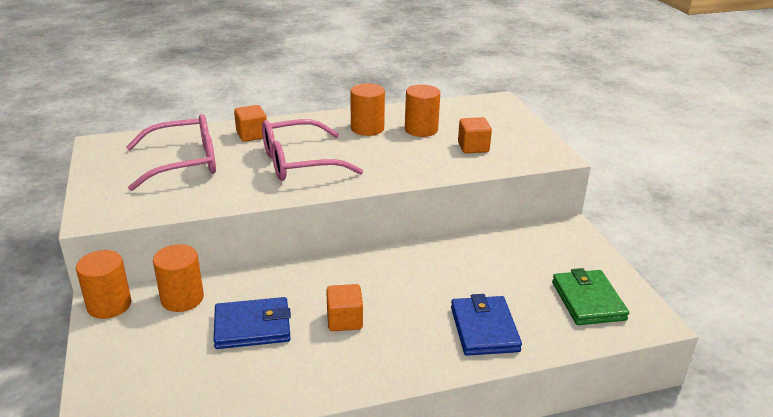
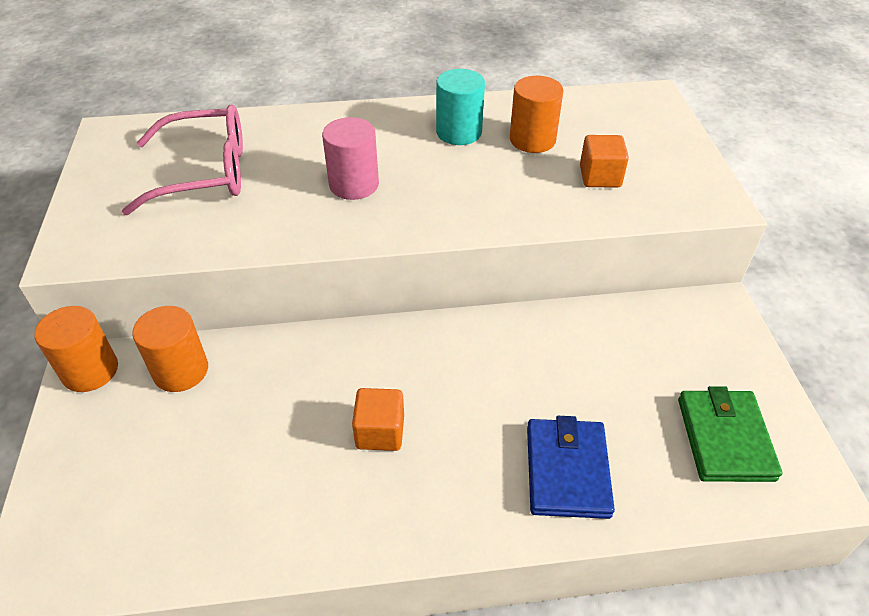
camera: 10 degrees right, 15 degrees up
(252, 135) = (303, 132): orange cube -> none
(252, 327) = (259, 428): blue wallet -> none
(299, 162) = (354, 184): pink glasses -> pink cylinder
(367, 128) = (459, 132): orange cylinder -> turquoise cylinder

